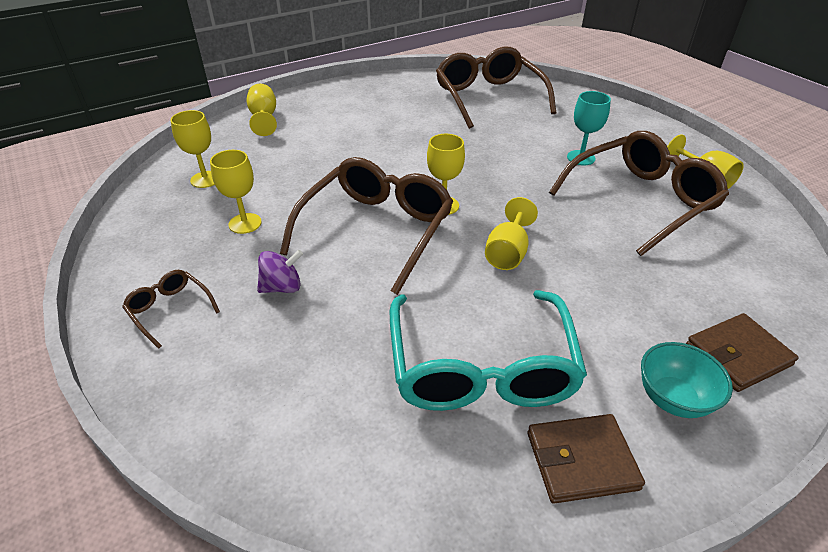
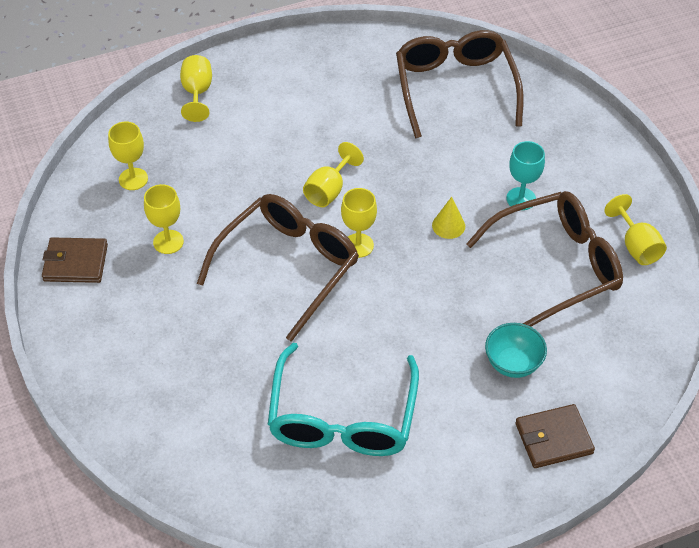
camera: 10 degrees right, 10 degrees up
(170, 310) = (102, 328): brown glasses -> none
(282, 287) = (195, 319): purple spinning top -> none
(507, 253) = (401, 310): yellow goblet -> yellow goblet (329, 190)
(524, 182) = (448, 225): none -> yellow cone
(581, 460) = (391, 499): brown wallet -> brown wallet (75, 263)
(673, 399) = (481, 465): turquoise bowl -> turquoise bowl (513, 363)

